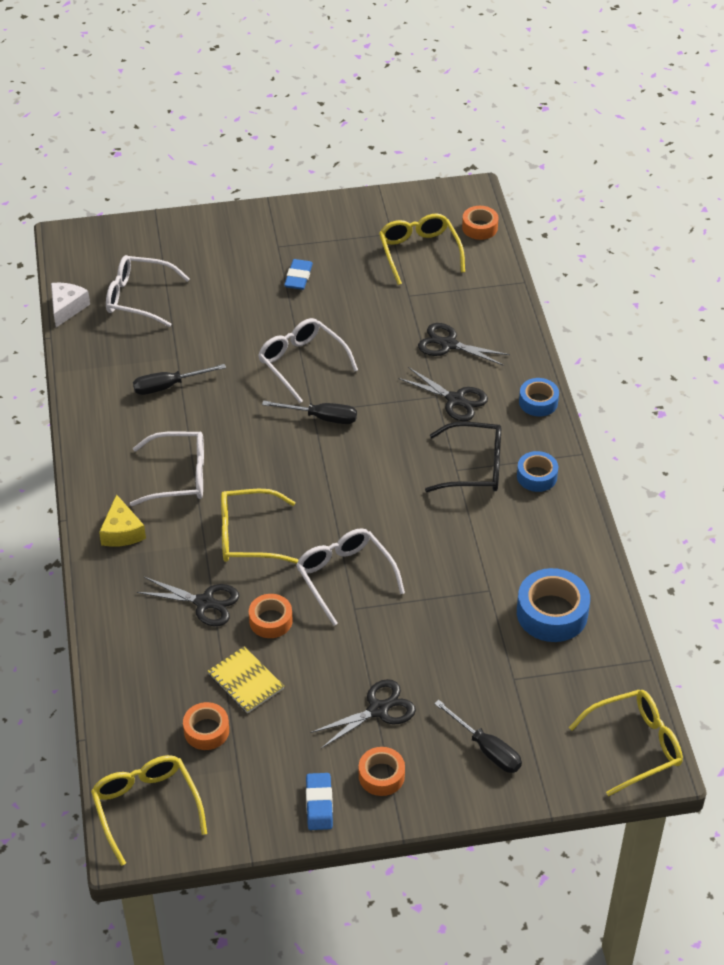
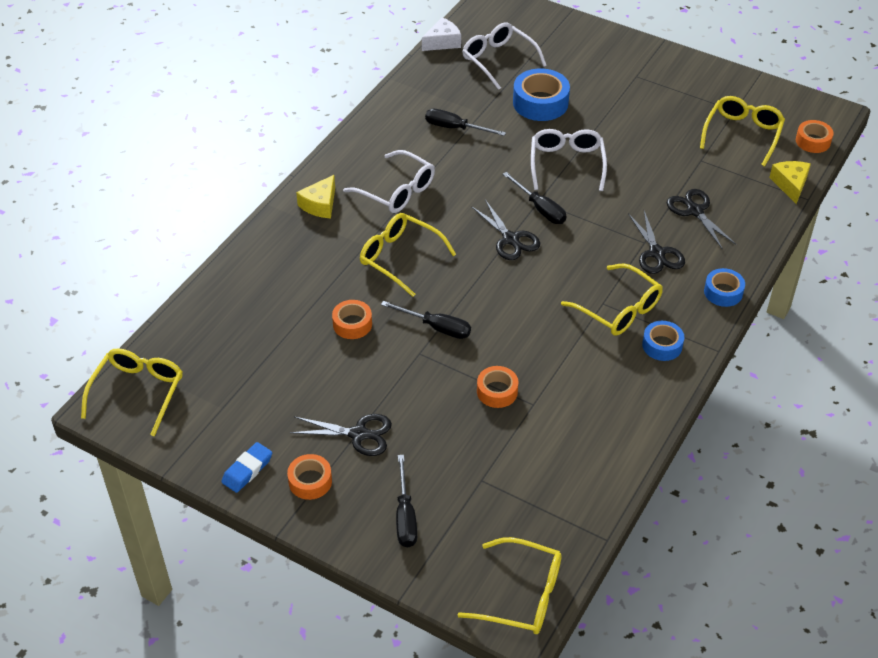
camera: 40 degrees right, 0 degrees up
(204, 602) = (322, 284): black scissors -> black scissors (511, 239)
(206, 731) = (230, 369): orange tape -> orange tape (497, 391)
(246, 681) = (291, 353): yellow notebook -> none
(298, 277) = (628, 104): blue eraser -> none
(345, 577) = (436, 327): white glasses -> black screwdriver
(474, 467) = (618, 309): black glasses -> yellow glasses
(499, 277) = (790, 185): none -> yellow cheese
(552, 613) = (564, 452): blue tape -> blue tape (540, 103)

